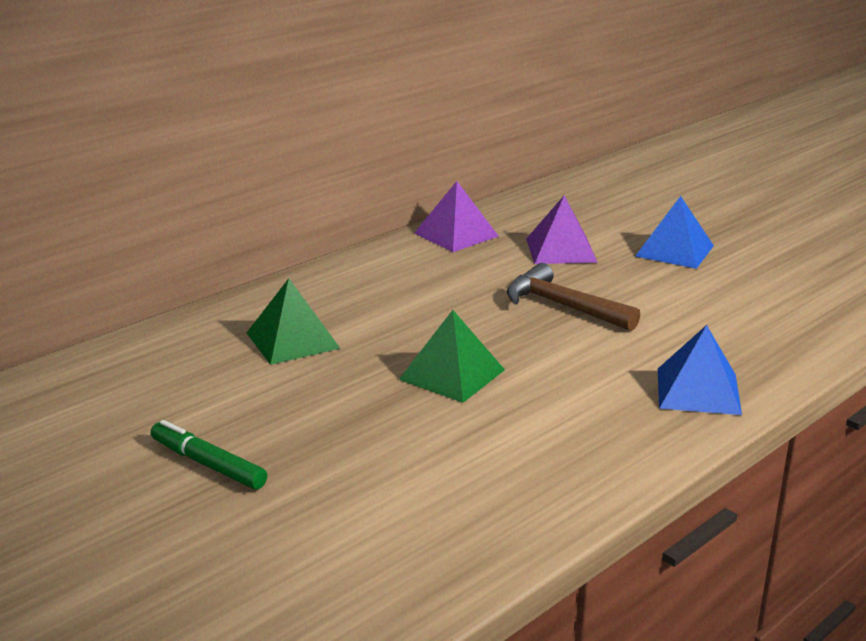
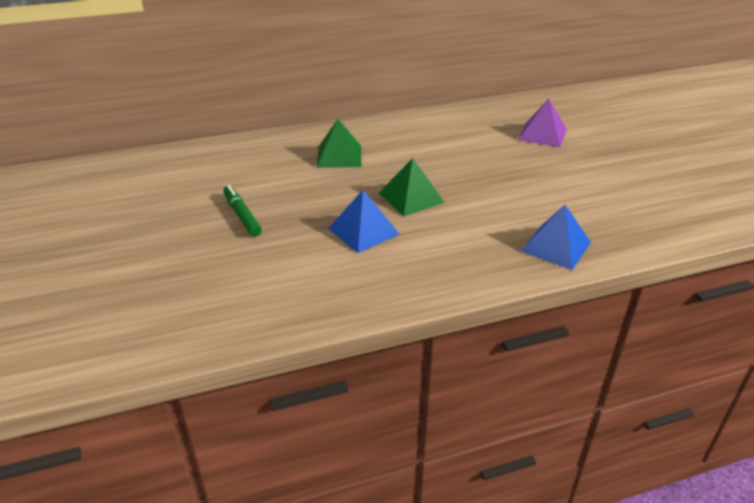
camera: 25 degrees right, 10 degrees up
(456, 234) = (484, 111): purple pyramid -> none
(562, 306) = (513, 171): brown hammer -> none
(674, 251) = (619, 150): blue pyramid -> blue pyramid (363, 231)

